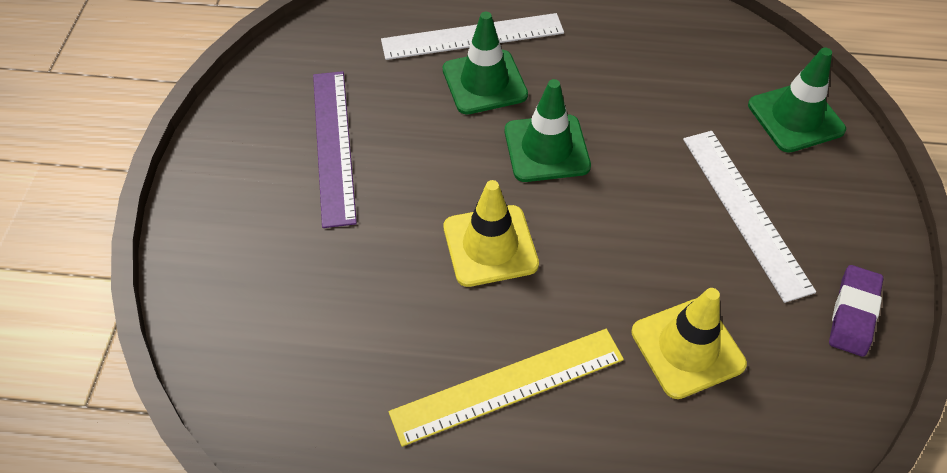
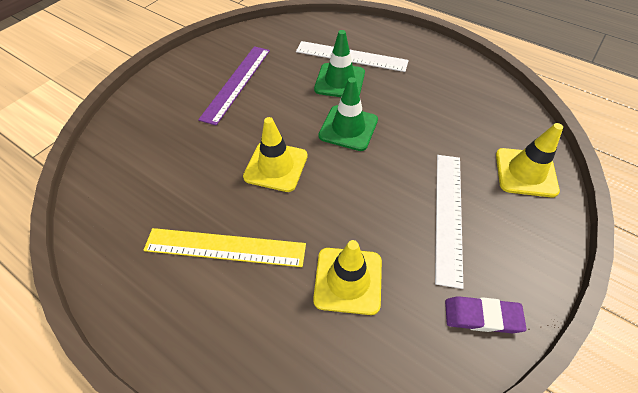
camera: 30 degrees right, 0 degrees up
(795, 117) = (525, 172): green traffic cone -> yellow traffic cone
(853, 313) = (482, 316): purple eraser -> purple eraser turned 45 degrees clockwise

